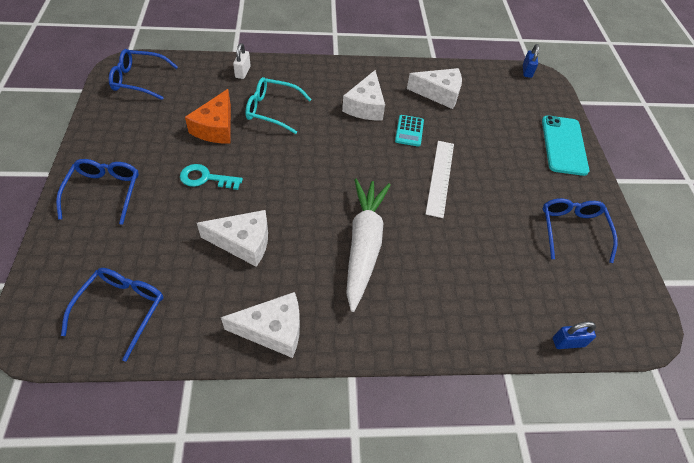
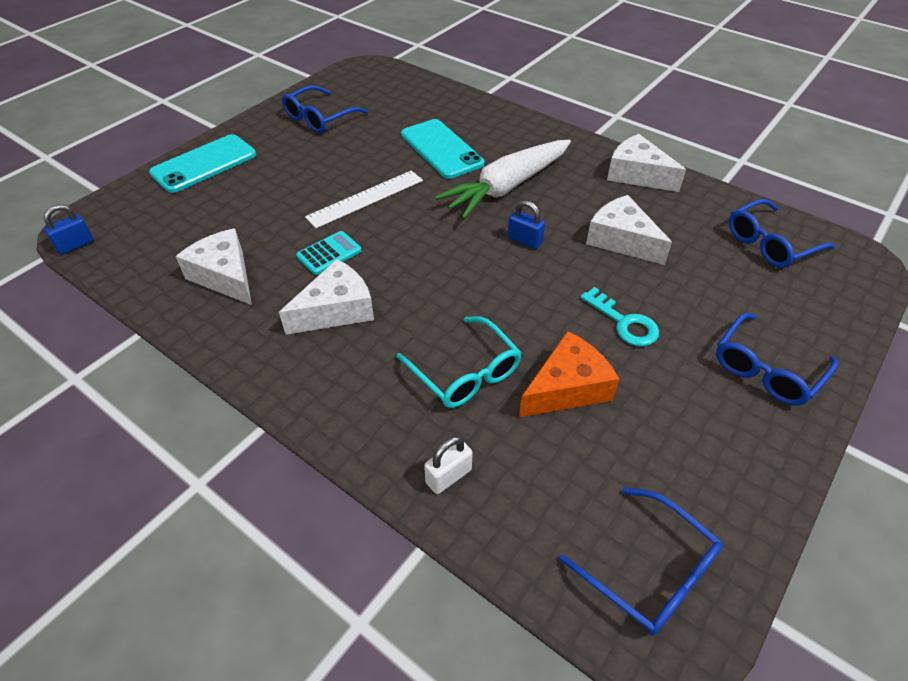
camera: 135 degrees left, 5 degrees down
(450, 255) = (441, 149): none -> turquoise phone
(568, 342) = (427, 83): blue padlock -> blue padlock (524, 240)

